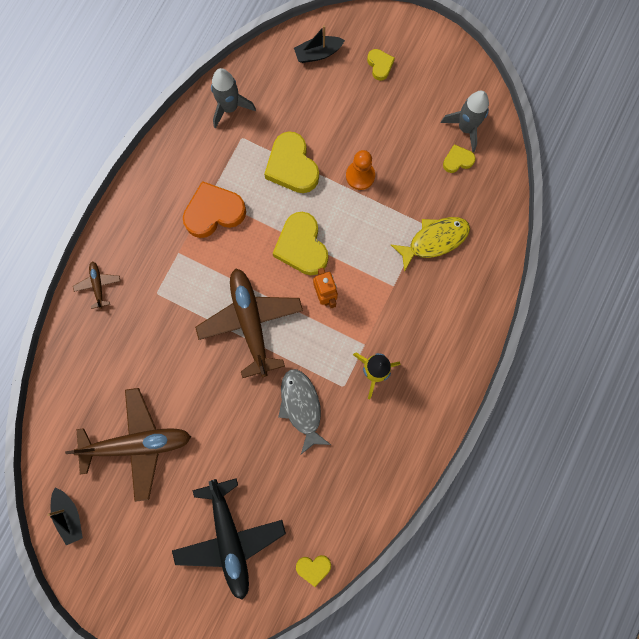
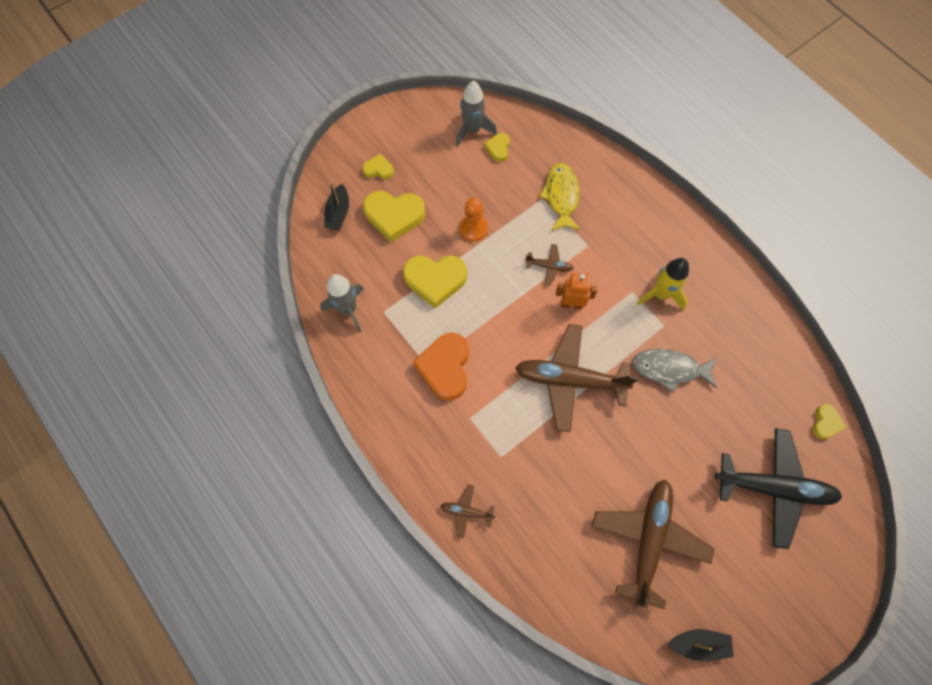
camera: 65 degrees left, 10 degrees down
(302, 246) = (516, 304): yellow heart -> yellow heart (394, 216)
(354, 259) = (549, 266): none -> brown plane

